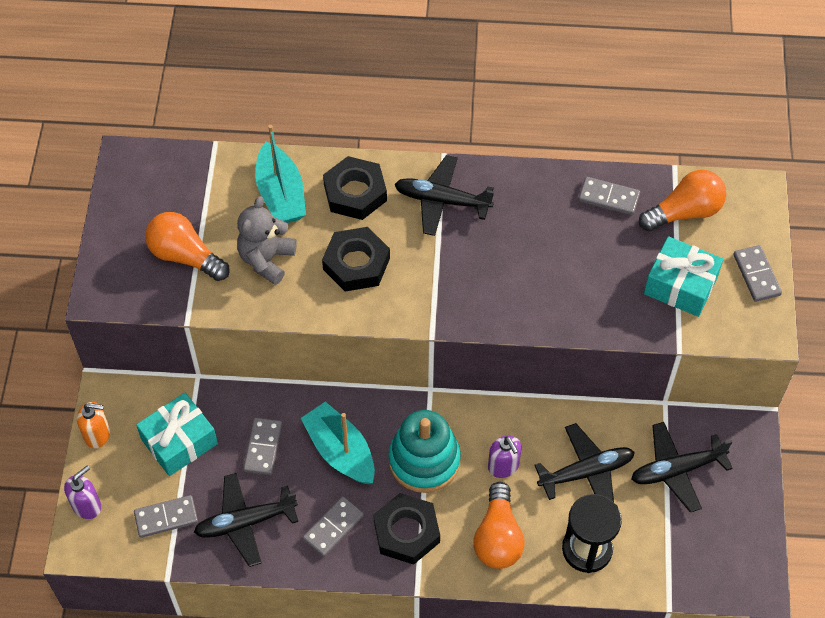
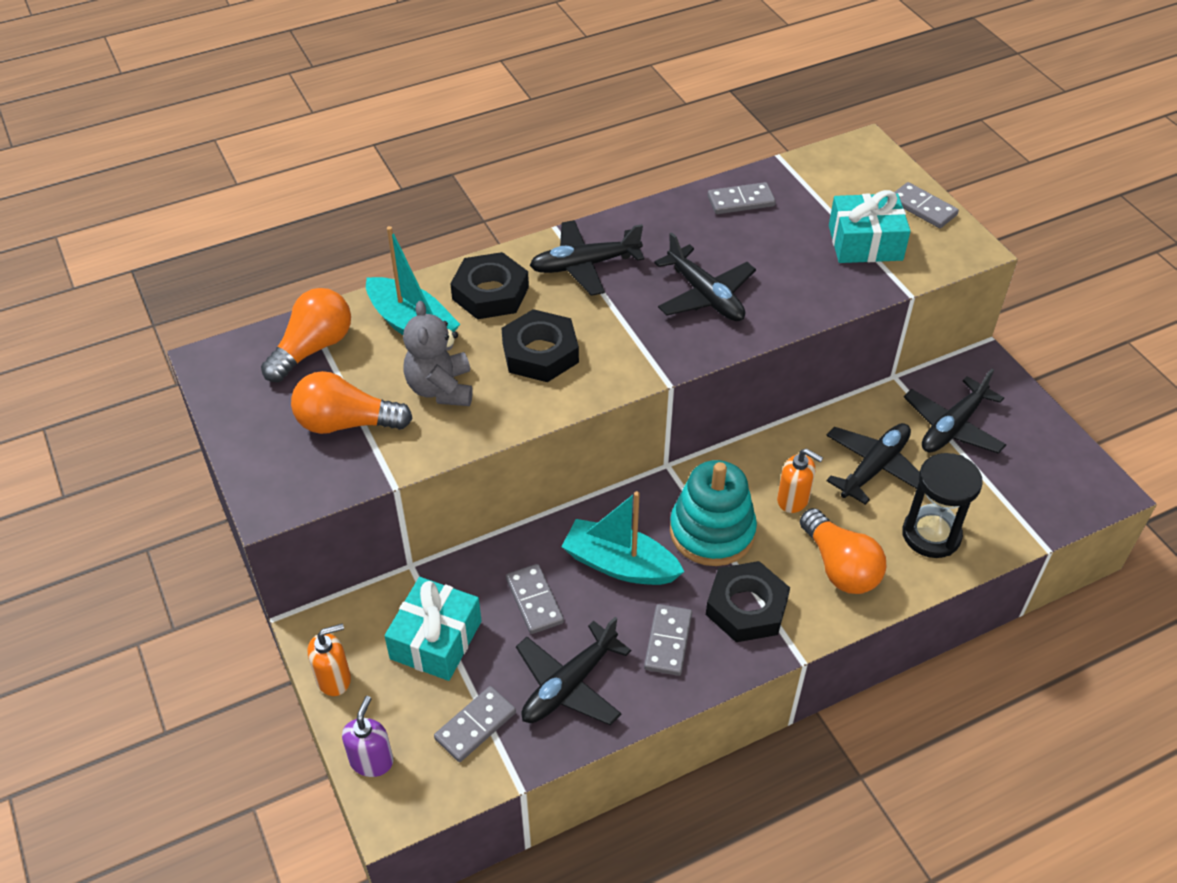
camera: 30 degrees left, 10 degrees down
(503, 466) = (793, 500): purple soap dispenser -> orange soap dispenser
(514, 273) = (705, 296): none -> black plane
(684, 212) = (818, 186): orange light bulb -> orange light bulb (313, 348)

